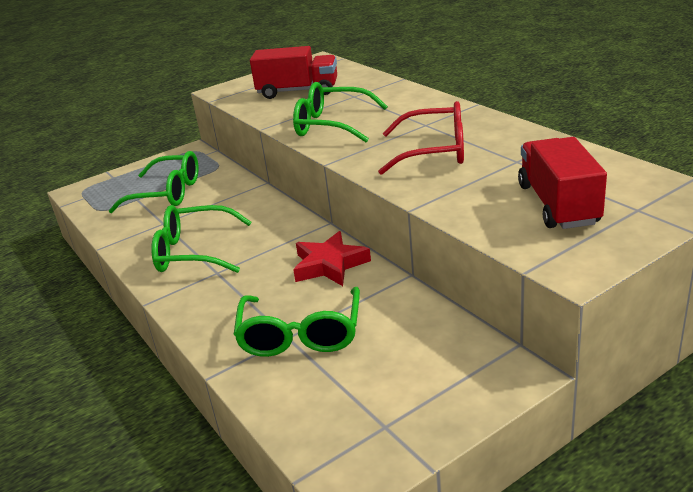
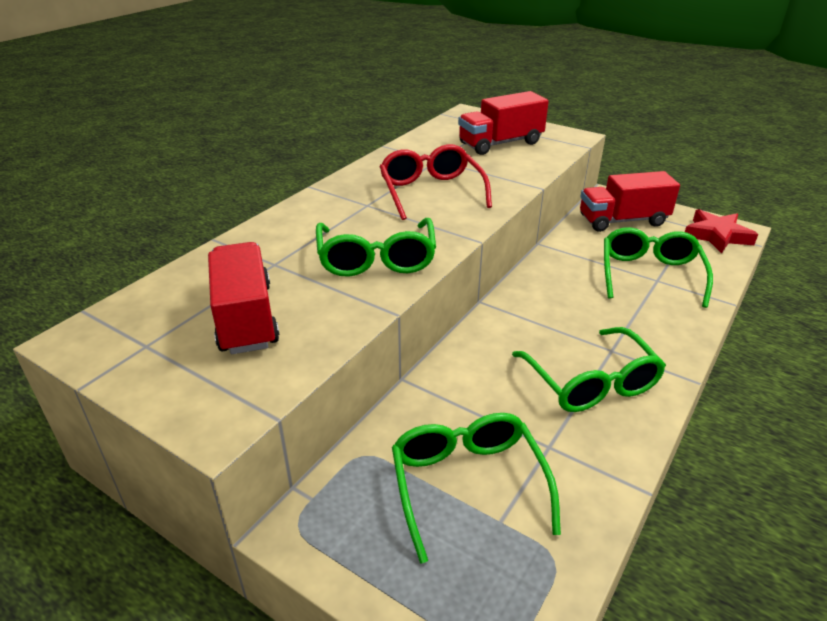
camera: 115 degrees left, 5 degrees up
(300, 335) = (649, 274): green glasses -> green glasses turned 60 degrees counterclockwise
(330, 265) = (552, 283): red star -> red star (716, 235)
(433, 359) = (622, 221): none -> red truck

